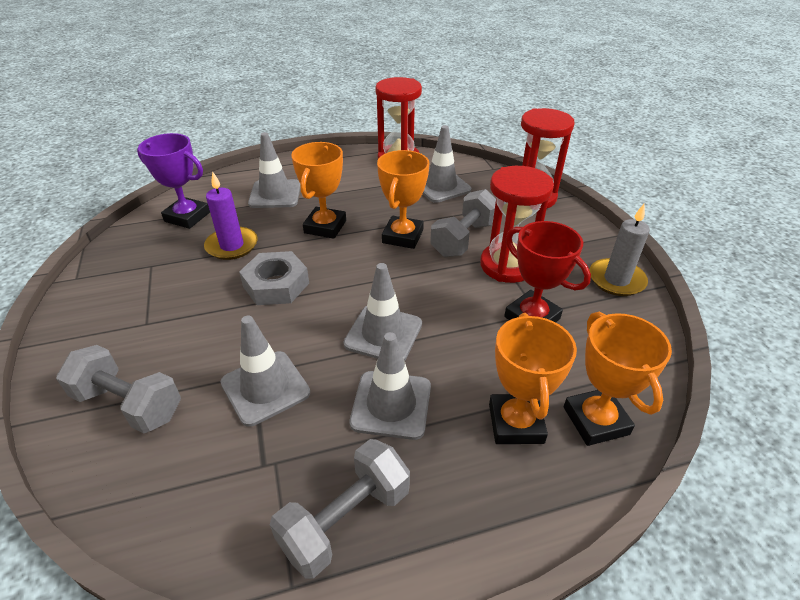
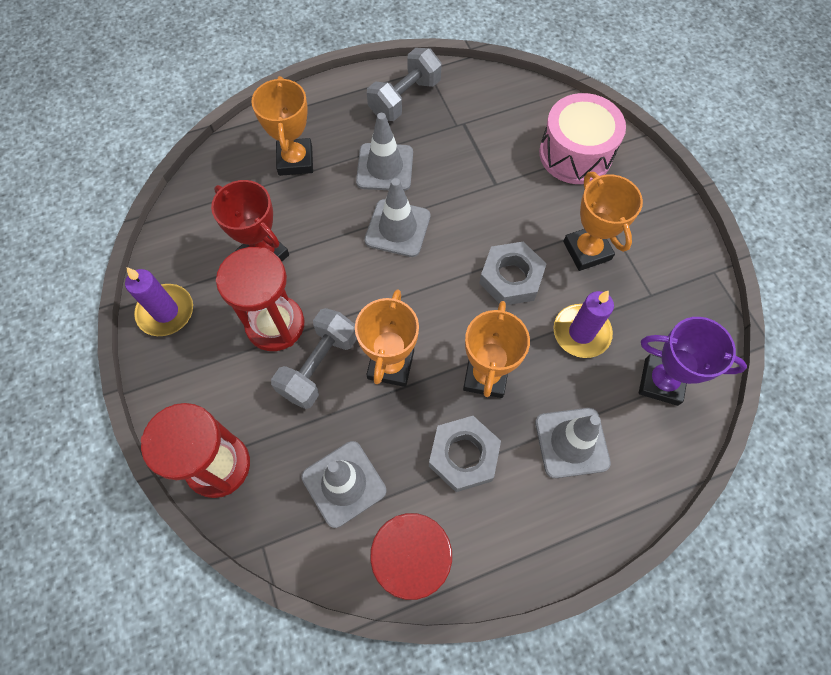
camera: 175 degrees right, 25 degrees up
(129, 404) = (575, 154): grey dumbbell -> pink drum
(265, 388) = (481, 173): grey traffic cone -> none
(355, 193) = (463, 455): none -> grey nut
(595, 420) = (237, 166): orange trophy -> orange trophy (587, 250)
(616, 280) = (166, 312): grey candle -> purple candle

